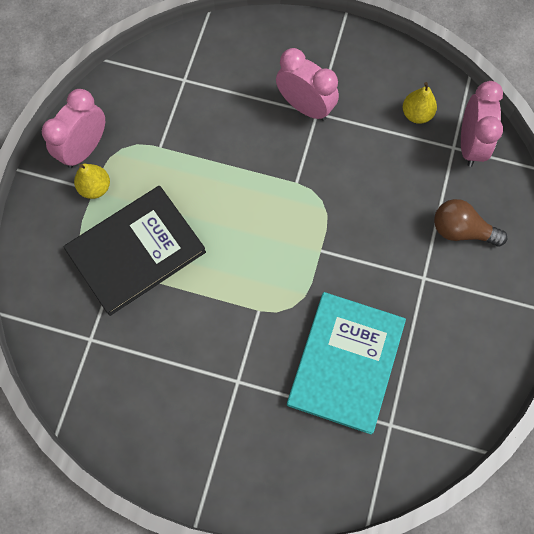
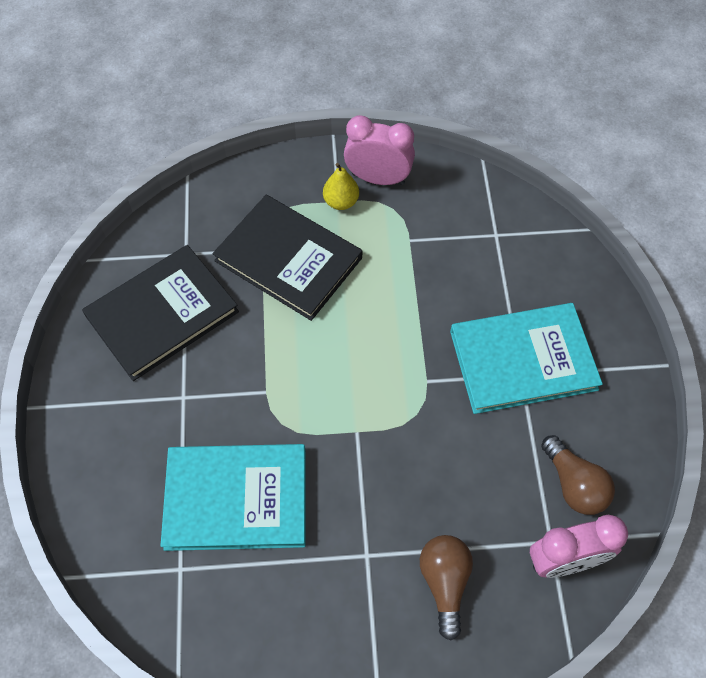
camera: 70 degrees right, 10 degrees down
(146, 378) = (162, 314): none -> black book
(305, 107) = (523, 360): pink clock -> turquoise book
(416, 114) = (574, 484): yellow pear -> brown light bulb

